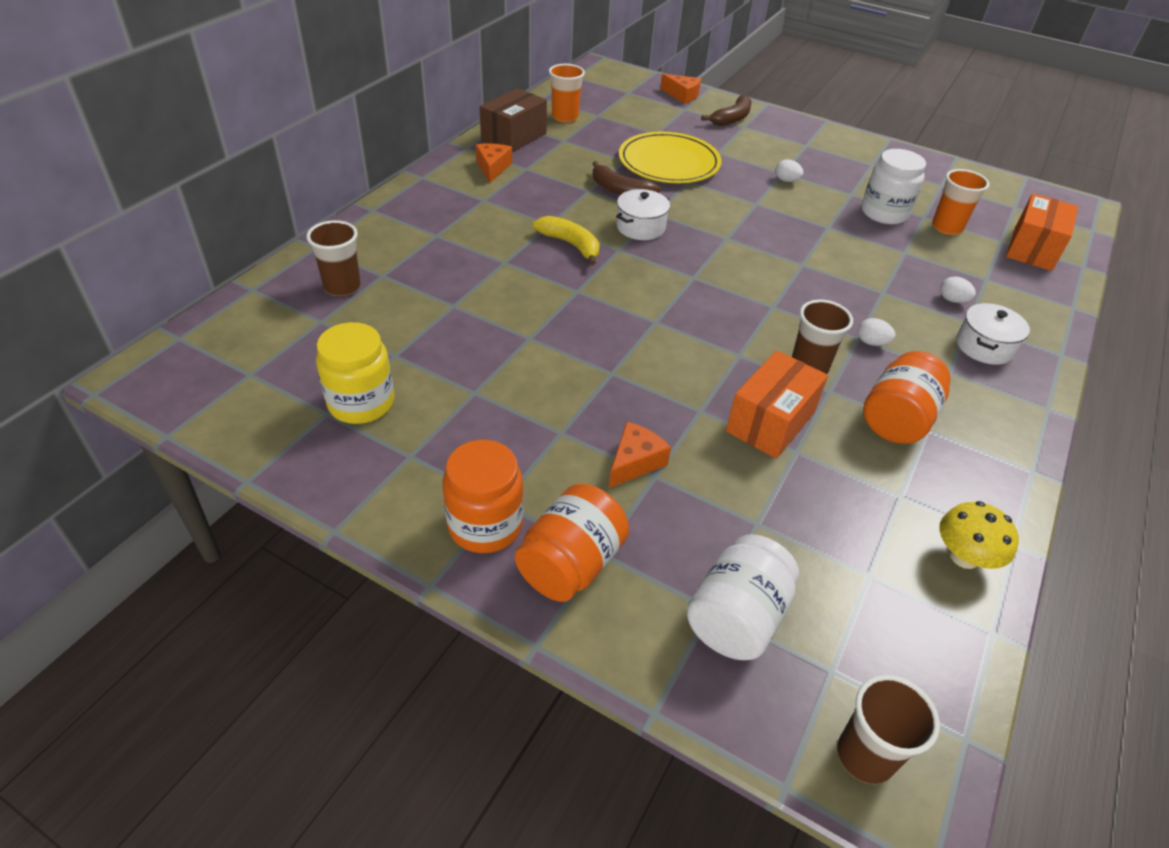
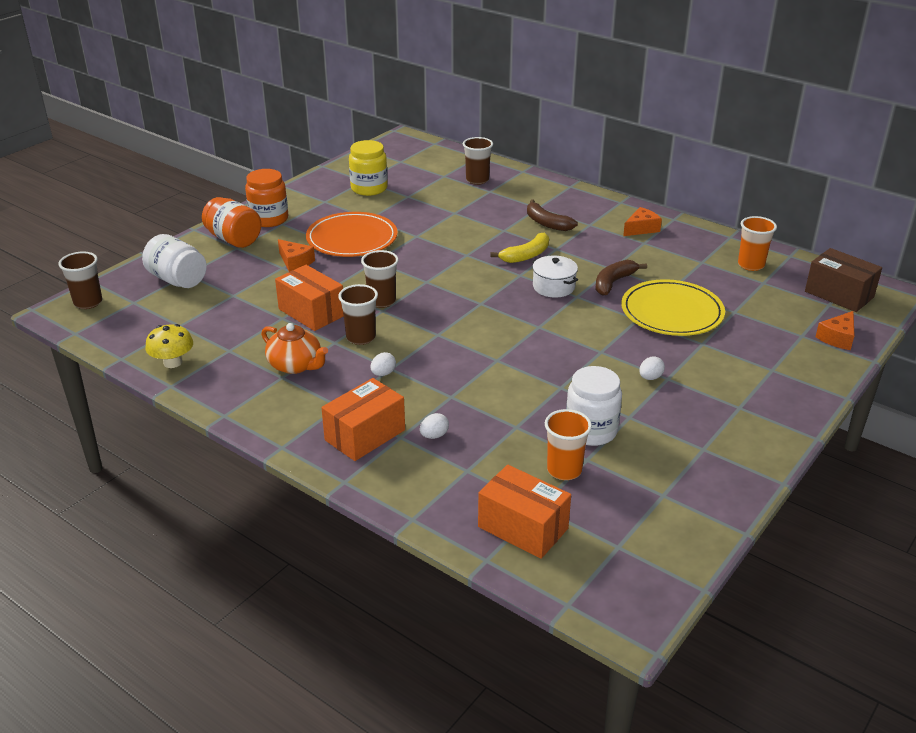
camera: 100 degrees right, 10 degrees down
(492, 168) = (641, 229): orange cheese -> orange cheese turned 45 degrees counterclockwise
(514, 137) = (700, 239): brown box -> brown box (839, 294)
(547, 404) = (352, 239): none -> orange plate
(717, 357) = (381, 301): none -> brown cup
(732, 118) = (789, 364): brown banana -> brown banana (547, 223)
(897, 419) = (295, 365): orange jar -> orange teapot
(984, 346) = (365, 435): white pot -> orange box

